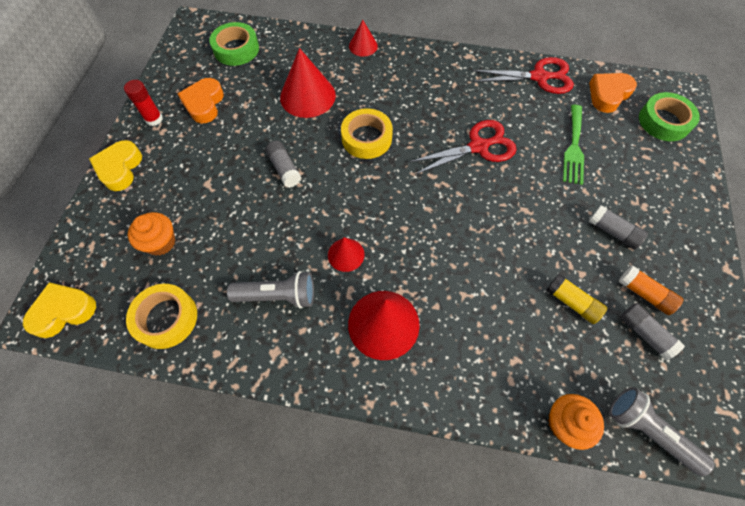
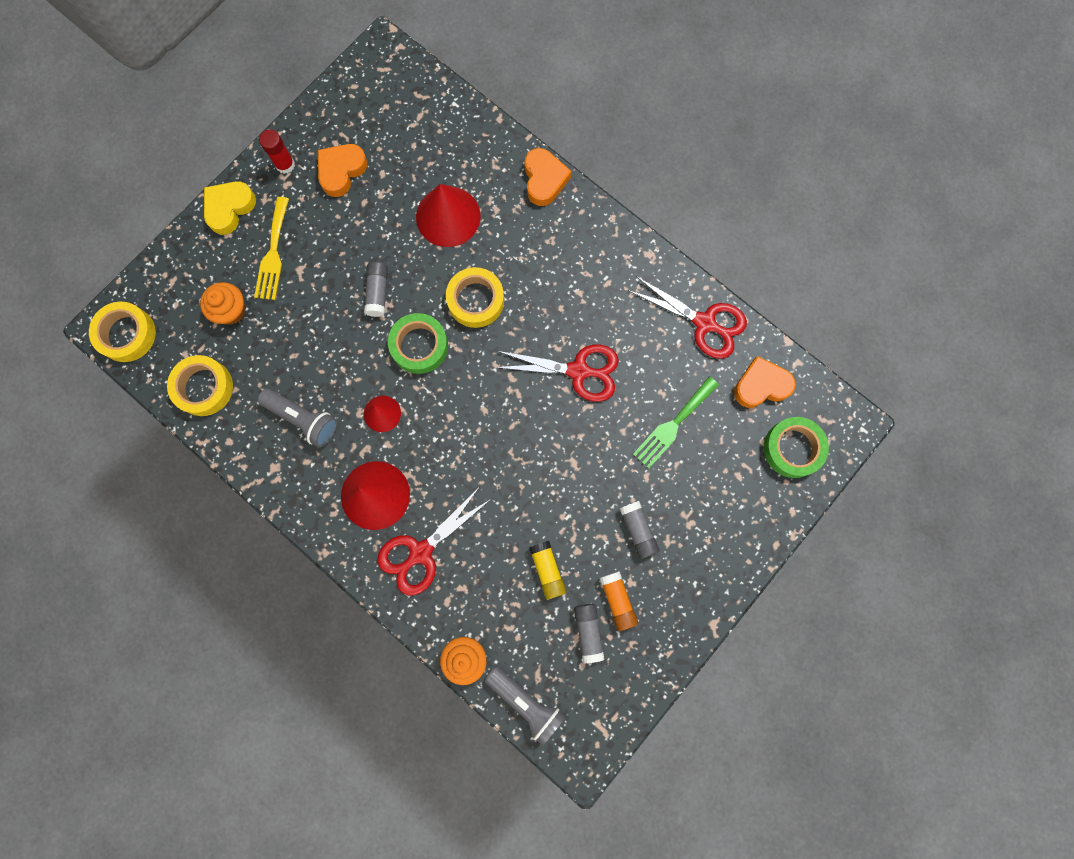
camera: 30 degrees right, 15 degrees up
(64, 311) = (127, 334): yellow heart -> yellow tape
(176, 182) = (273, 253): none -> yellow fork
(236, 49) = (409, 113): green tape -> green tape (419, 346)
(363, 46) = (544, 180): red cone -> orange heart
(457, 350) = (421, 552): none -> red scissors
(648, 431) = (526, 702): grey flashlight -> grey flashlight turned 150 degrees clockwise

